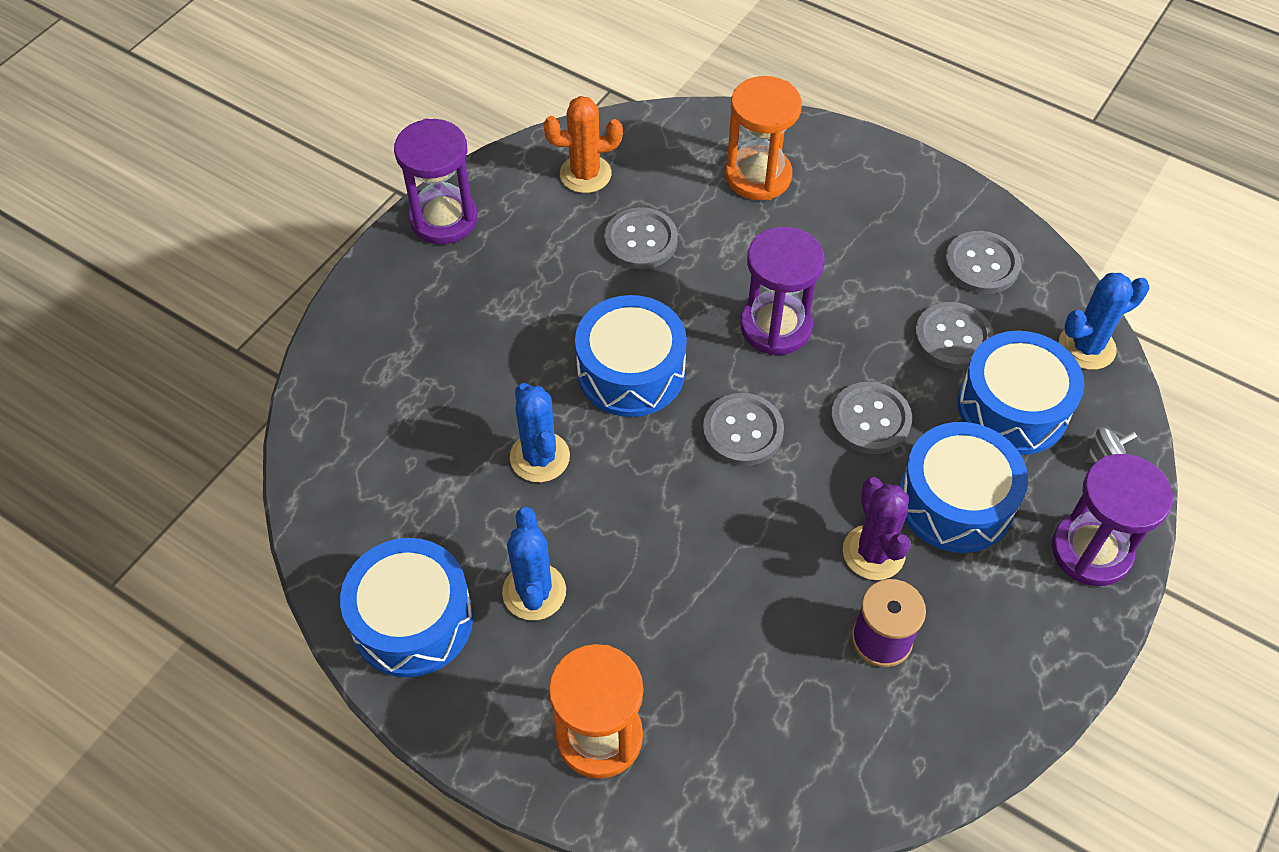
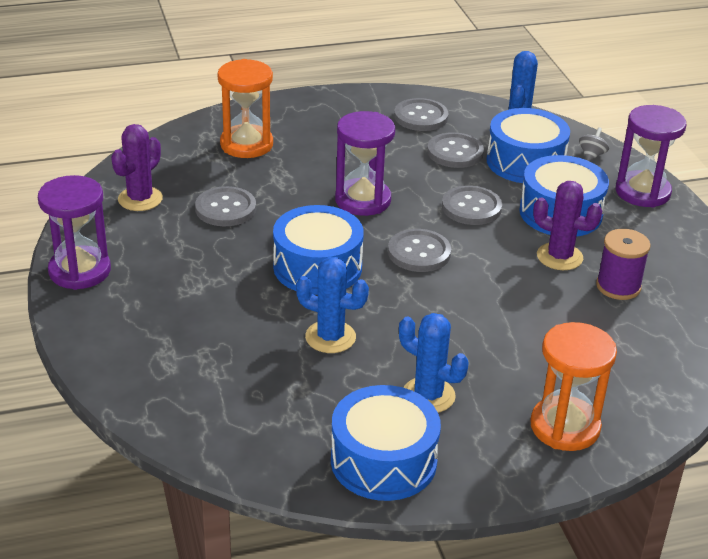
camera: 50 degrees left, 20 degrees down
(585, 174) = (140, 199): orange cactus -> purple cactus

